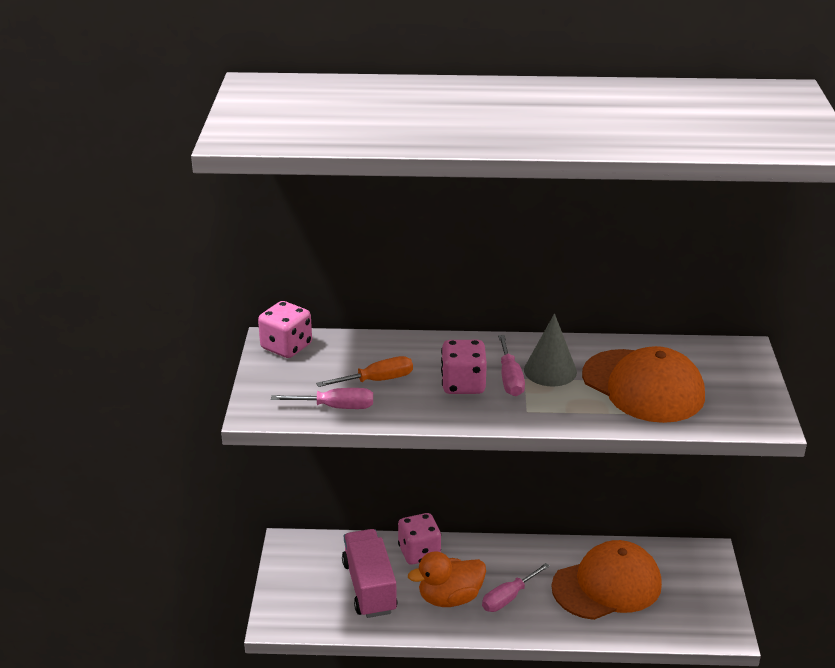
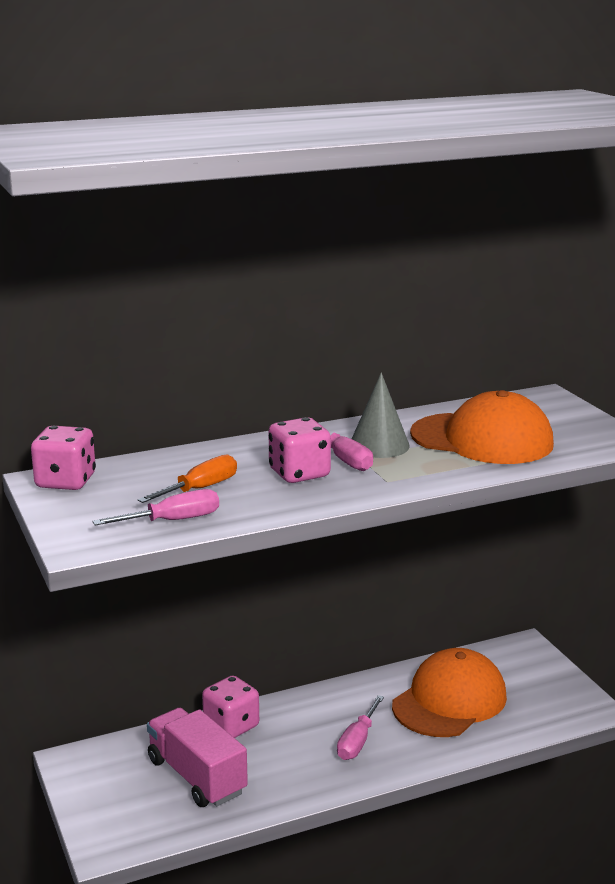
camera: 25 degrees left, 10 degrees down
(449, 598) = (295, 760): orange duck -> none

